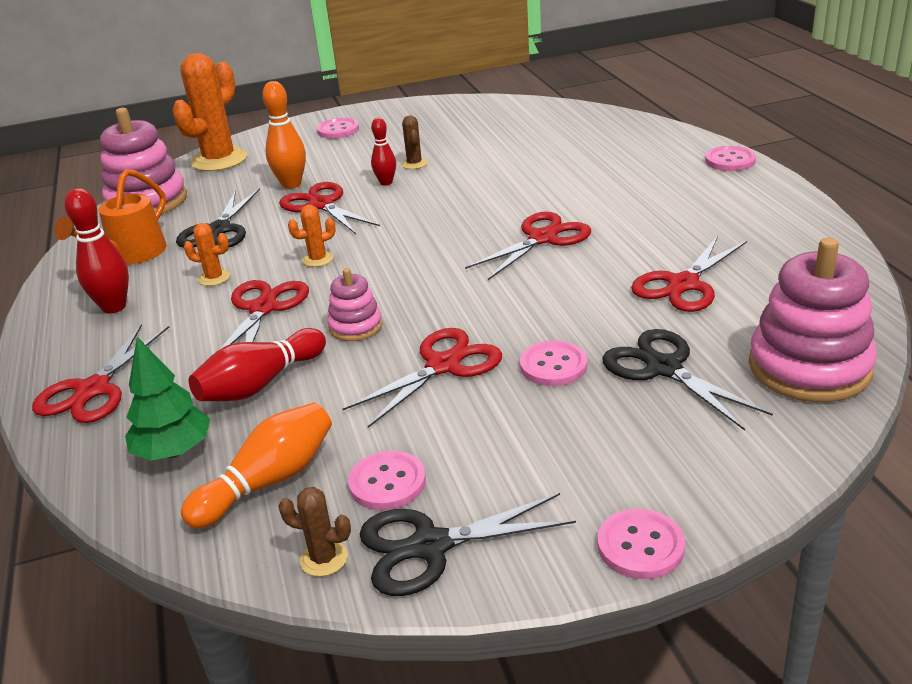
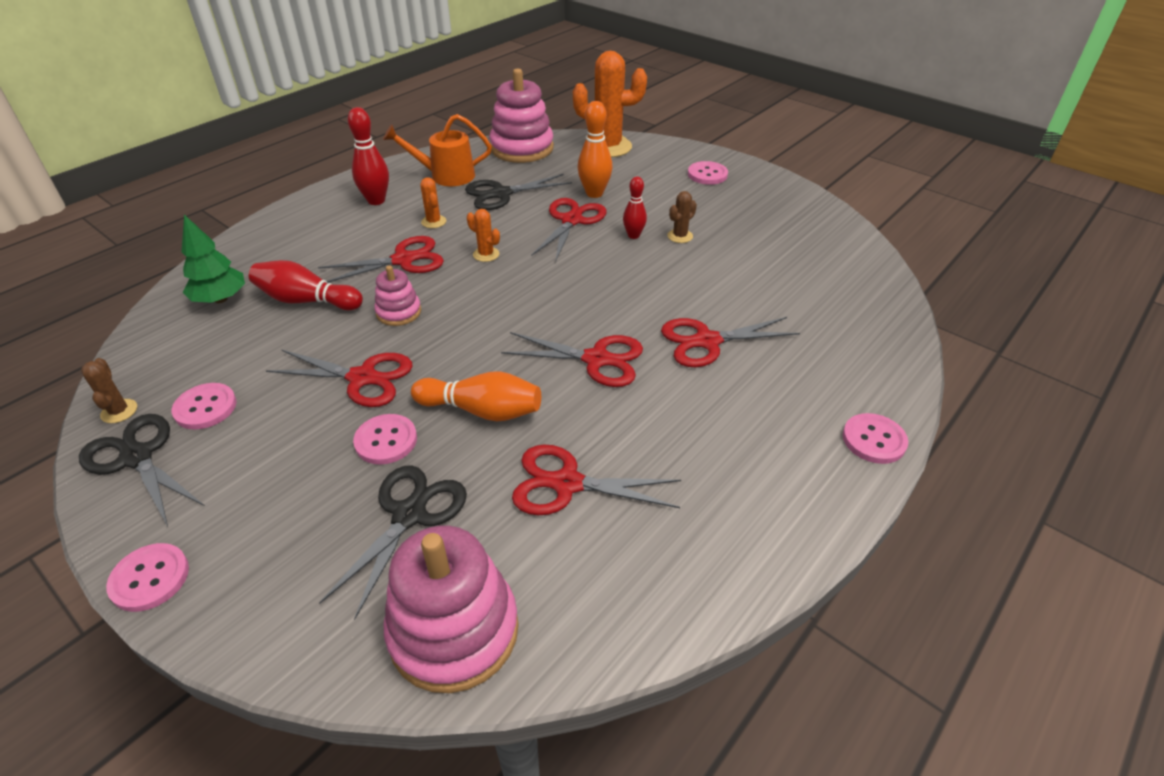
camera: 55 degrees right, 10 degrees up
(93, 390) = (278, 238): red scissors -> red scissors (707, 341)
(268, 481) = (196, 352): orange bowling pin -> orange bowling pin (482, 410)

